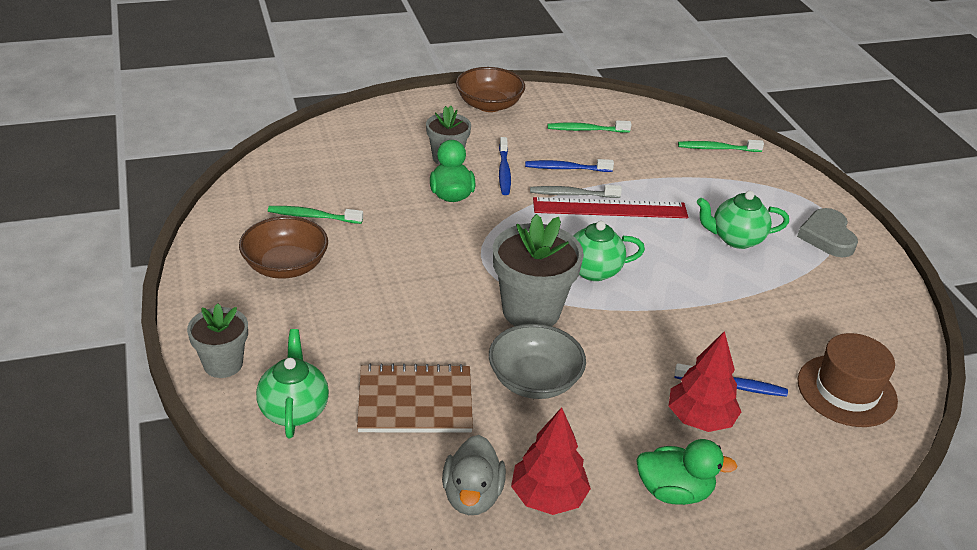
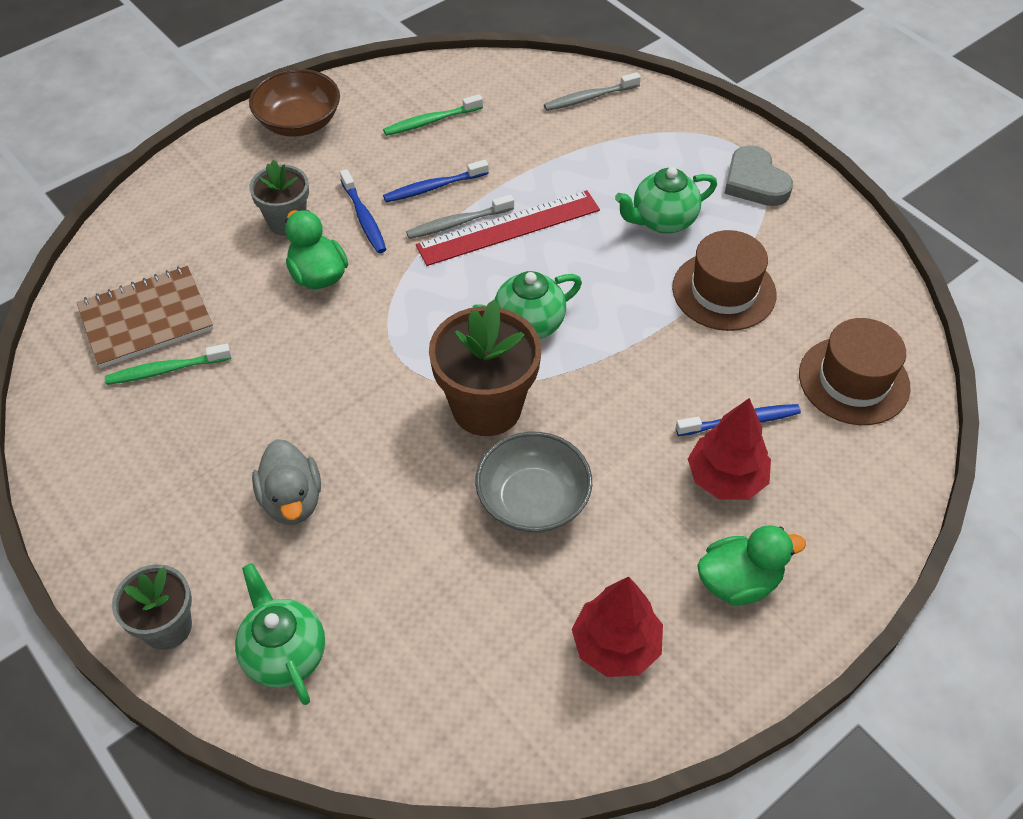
camera: 20 degrees left, 15 degrees up
(285, 266) = (170, 456): brown bowl -> none
(415, 402) = (416, 584): brown notebook -> brown notebook (146, 319)
(472, 496) = (536, 680): grey duck -> grey duck (292, 500)
(531, 311) = (486, 407): grey flower pot -> brown flower pot
(717, 148) = (589, 98): green toothbrush -> grey toothbrush
(763, 298) = (724, 291): none -> brown hat

